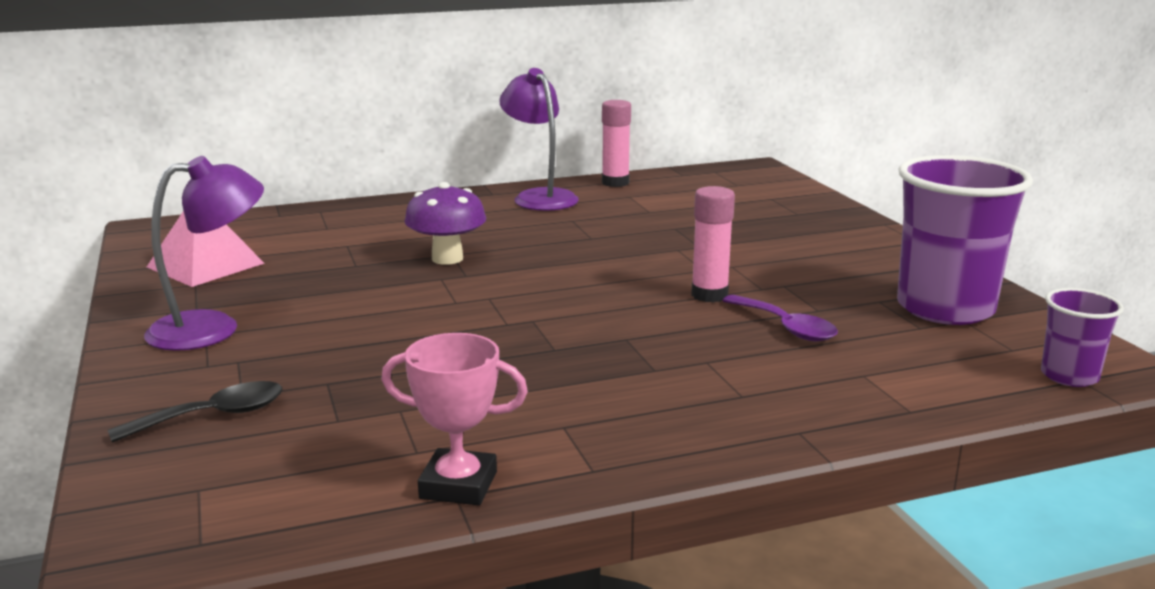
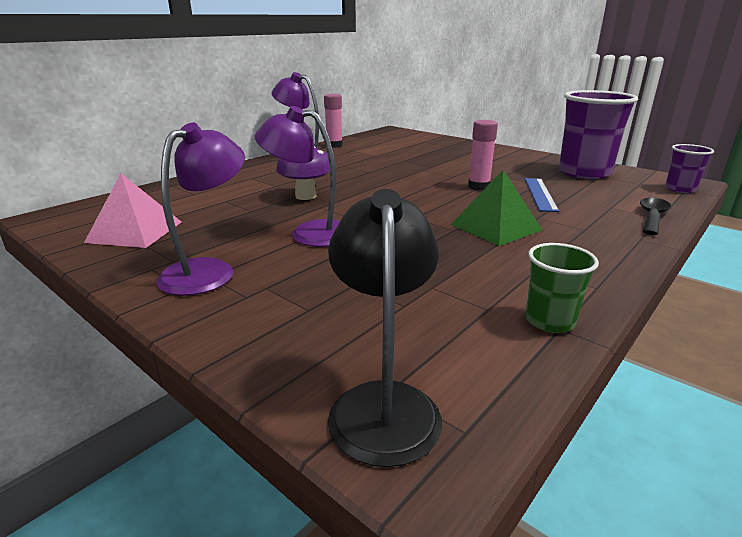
camera: 30 degrees left, 5 degrees up
(174, 497) = (383, 403): none -> black lamp
(213, 416) = (311, 330): black spoon -> black spoon (652, 217)
(374, 309) = (309, 232): none -> purple lamp
(458, 485) = (549, 321): pink trophy -> green cup
(616, 360) = (495, 227): none -> green pyramid
(786, 327) = (540, 194): purple spoon -> blue ruler

